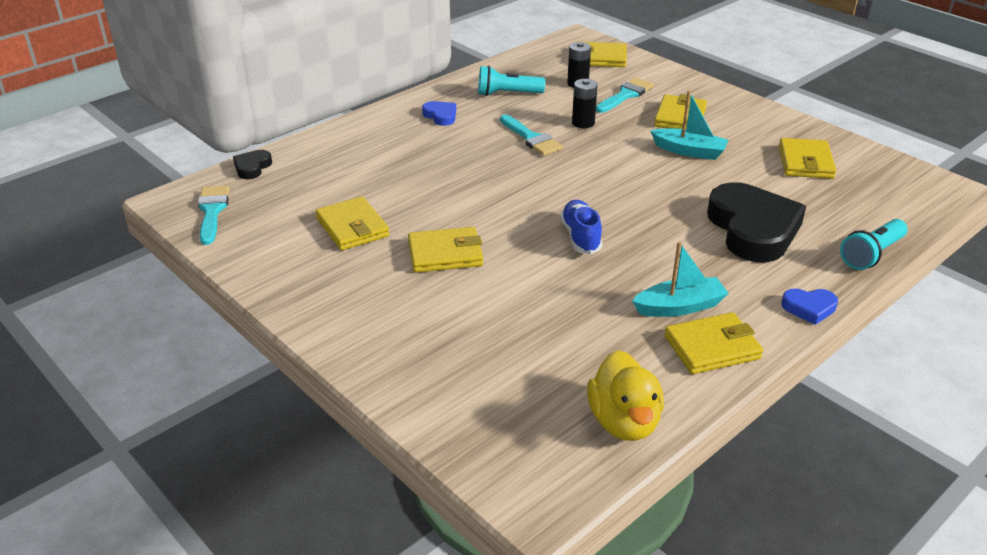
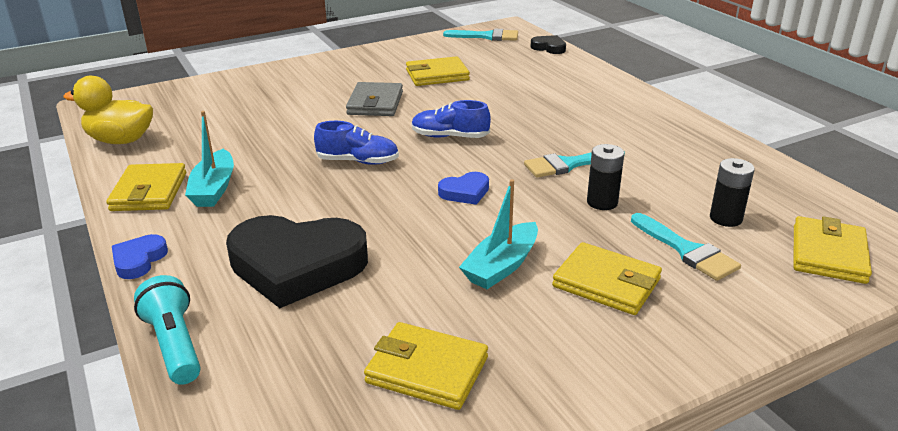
camera: 105 degrees right, 5 degrees down
(441, 116) = (634, 123): blue heart -> blue heart (465, 192)
(445, 254) = (375, 103): yellow wallet -> grey wallet
(506, 197) = (450, 136): none -> blue shoe
(507, 94) = (691, 165): turquoise flashlight -> none

